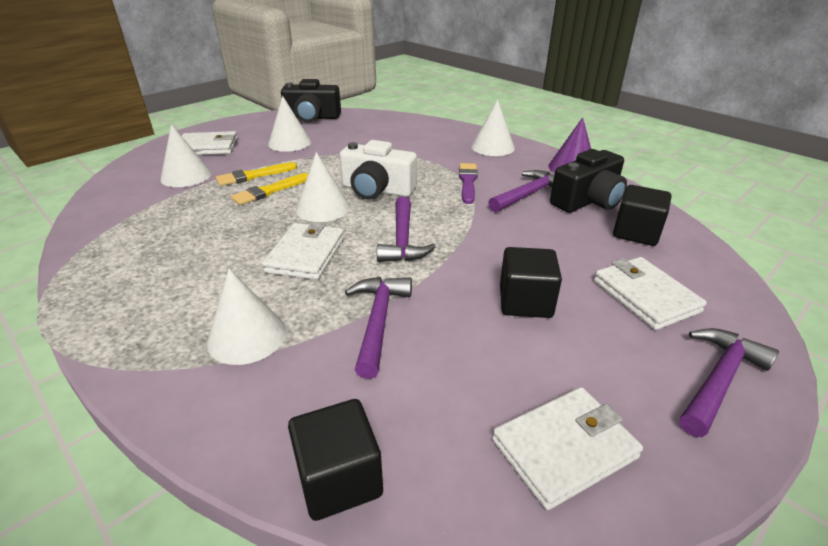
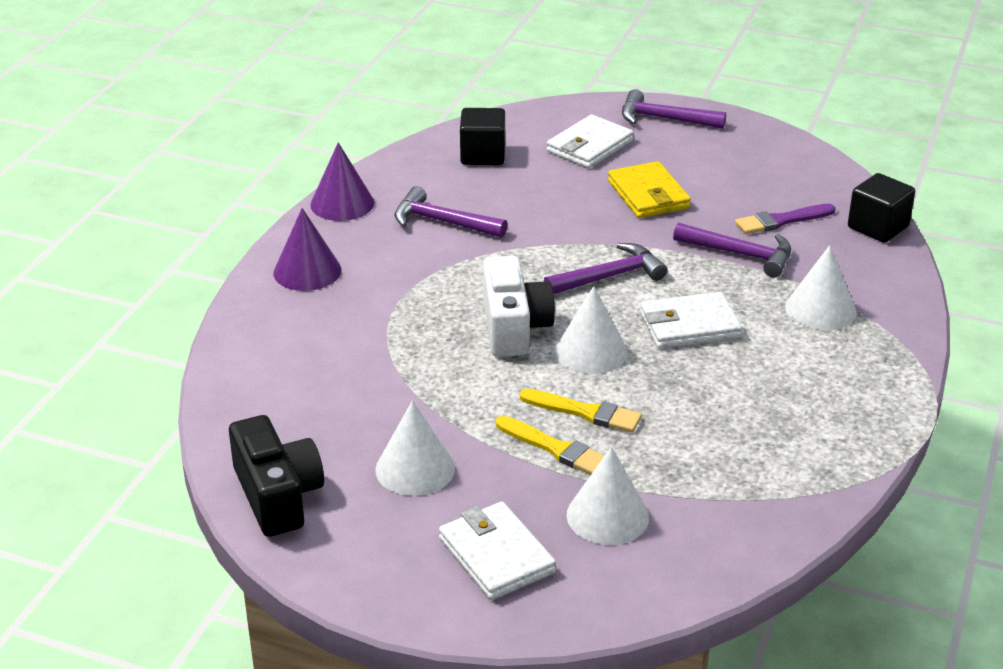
camera: 115 degrees left, 0 degrees up
(378, 321) = (740, 254): purple hammer -> purple hammer turned 135 degrees counterclockwise
(468, 182) = (439, 267): purple brush -> purple brush (781, 221)
(492, 147) = (307, 271): white cone -> purple cone
(525, 302) = (648, 195): black cube -> yellow wallet
(564, 449) = (777, 163): white wallet -> none
(588, 201) = (430, 185): black camera -> none

